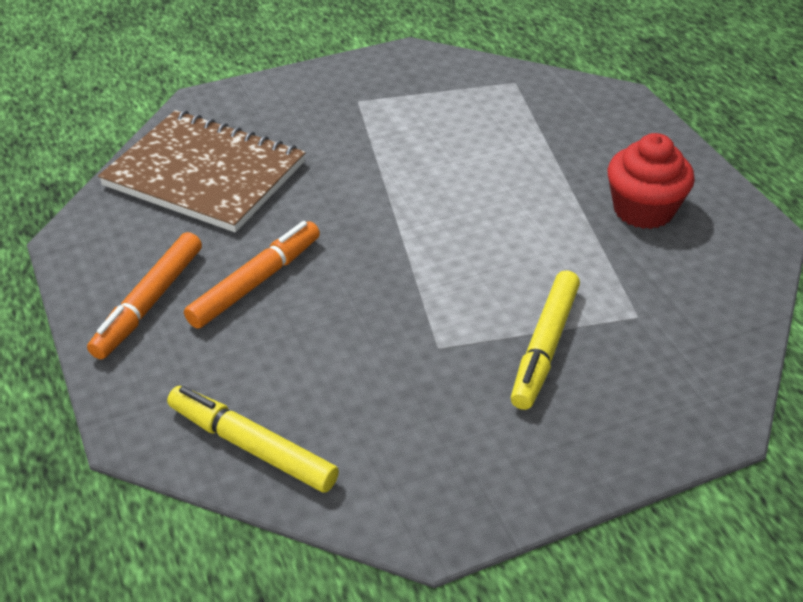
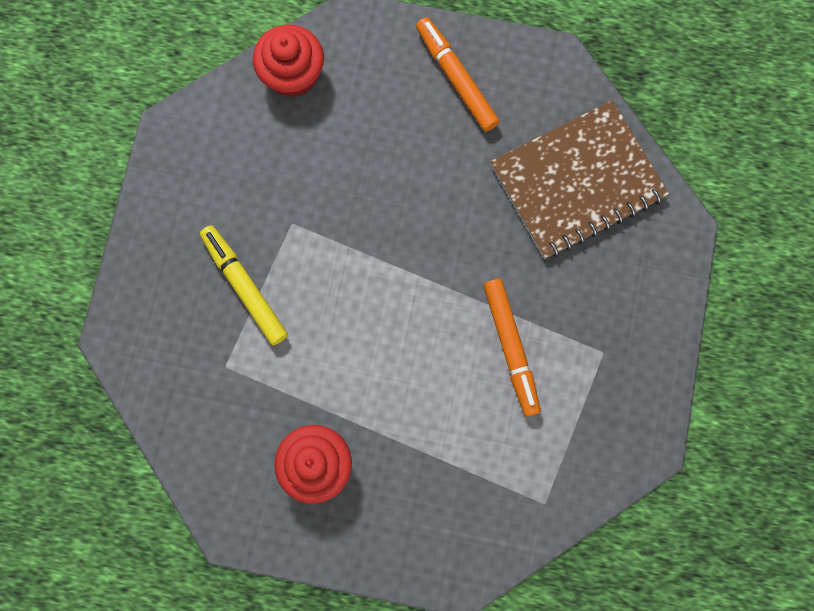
camera: 125 degrees right, 35 degrees up
(252, 447) = (292, 75): yellow marker -> red cupcake
(255, 282) = (431, 151): orange marker -> orange marker (511, 347)

